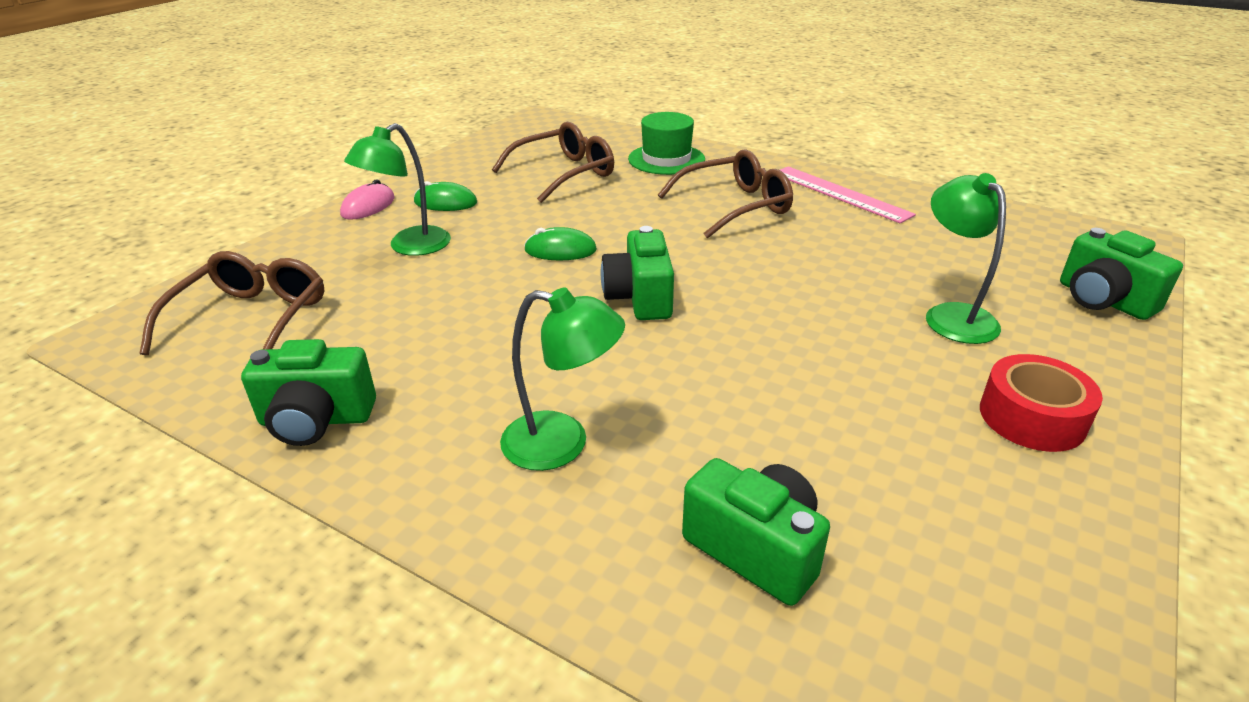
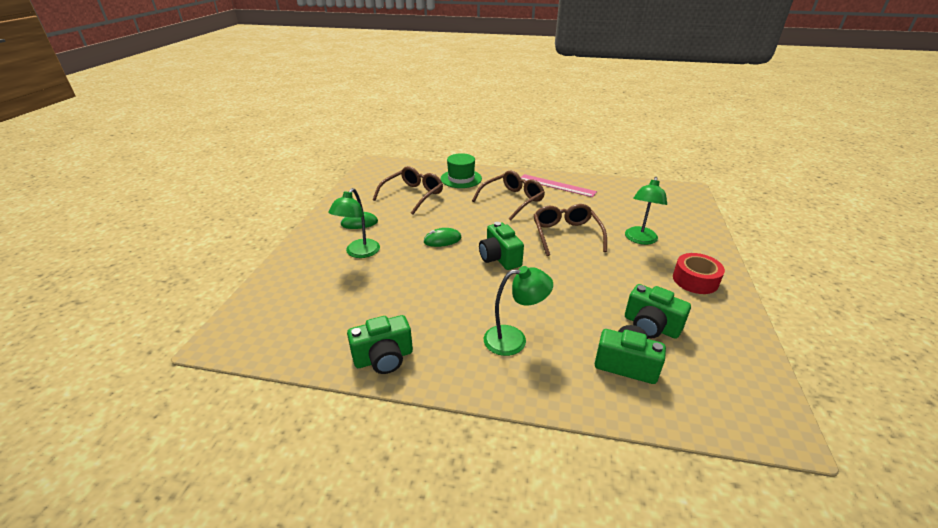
camera: 20 degrees left, 0 degrees up
(251, 320) = (301, 313): brown glasses -> brown glasses (566, 235)
(368, 206) = (315, 233): pink mouse -> none
(952, 315) = (640, 240): green lamp -> green lamp turned 120 degrees counterclockwise
(1103, 300) = (693, 220): green camera -> green camera (650, 326)

